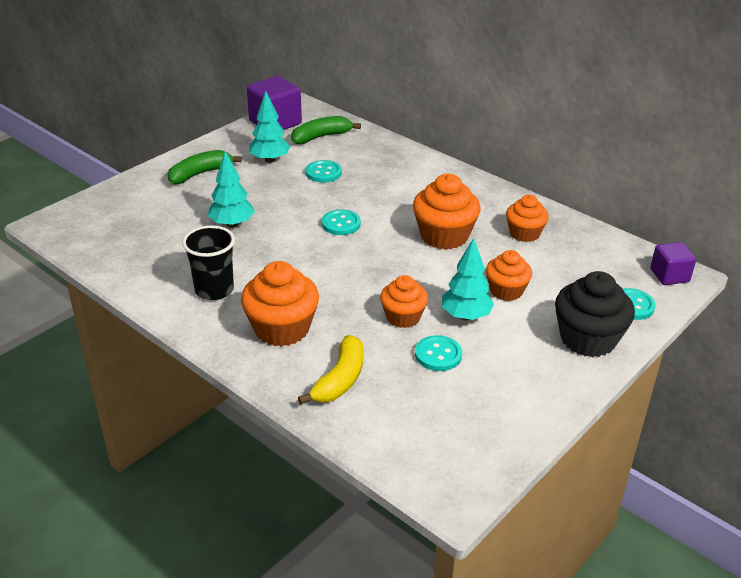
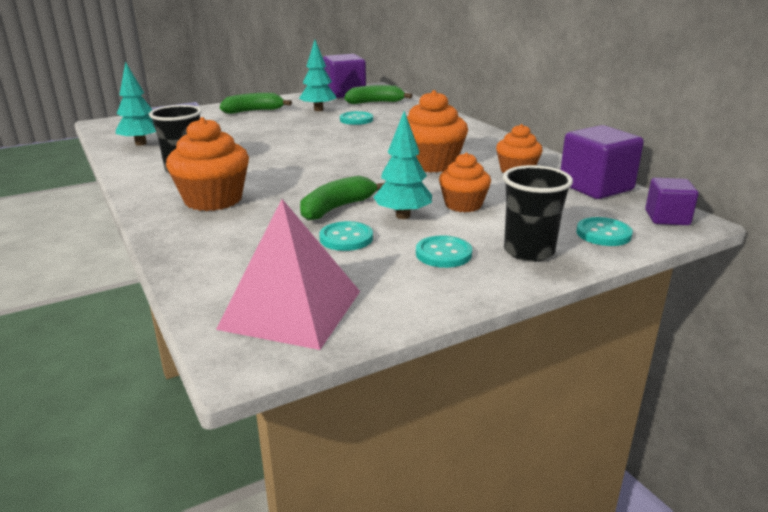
camera: 20 degrees right, 10 degrees down
(232, 224) = (246, 137): turquoise tree -> turquoise tree (141, 143)
(340, 380) = (227, 240): yellow banana -> none
(341, 224) = (340, 147): turquoise button -> turquoise button (443, 254)
(403, 317) = (337, 208): orange cupcake -> green banana
(453, 444) = (291, 309): none -> pink pyramid
(588, 339) = (529, 251): black cupcake -> black cup
(599, 244) = (595, 187): none -> purple cube

